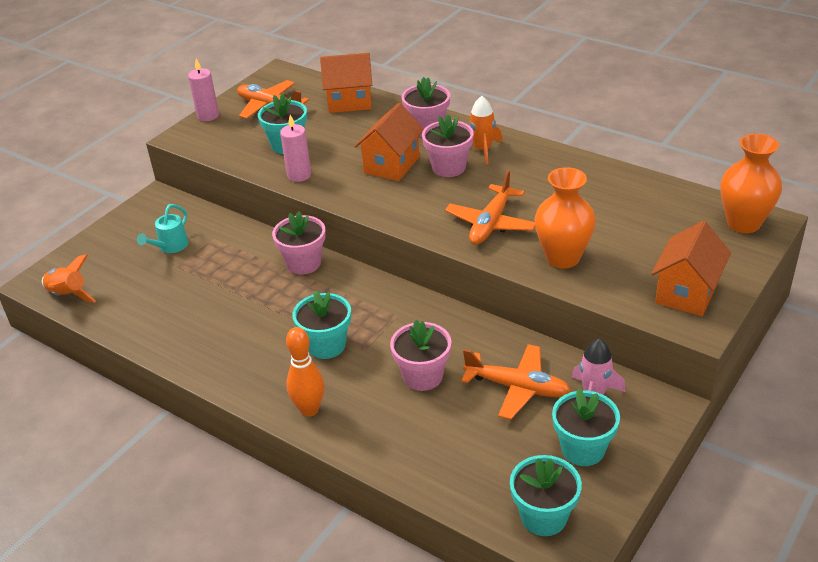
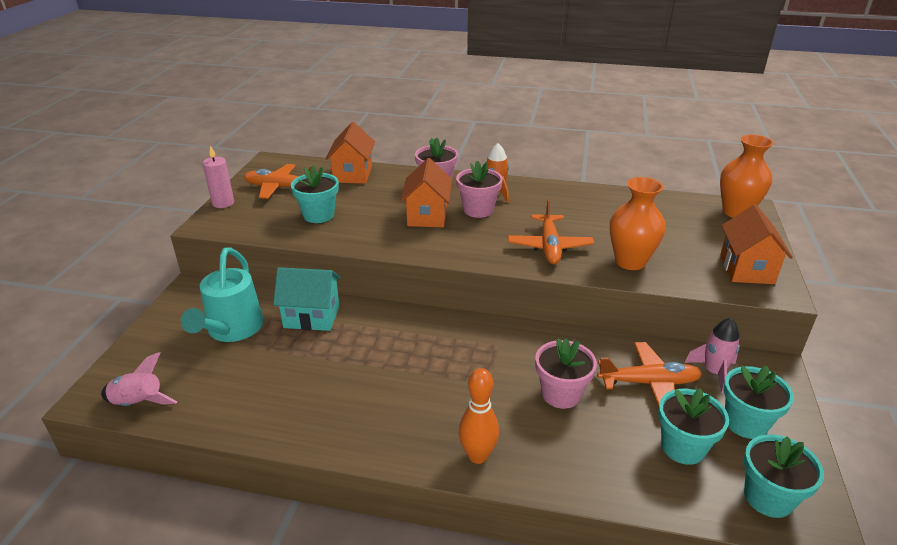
camera: 25 degrees left, 5 degrees down
(68, 295) = (138, 403): orange rocket -> pink rocket
(170, 247) = (232, 330): turquoise watering can -> turquoise watering can, size x1.81
(244, 249) = (312, 317): none -> turquoise house
(299, 175) = (347, 237): pink candle -> none
(303, 263) = (379, 318): pink flower pot -> none
(326, 345) = (451, 388): turquoise flower pot -> turquoise flower pot (683, 447)
(349, 102) = (353, 174): orange house -> orange house turned 60 degrees counterclockwise

